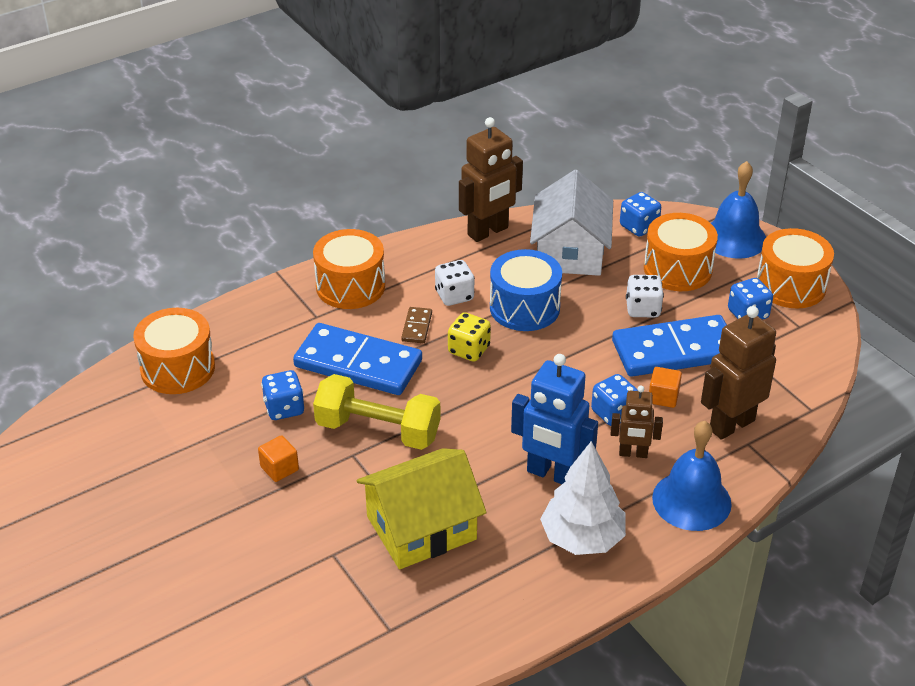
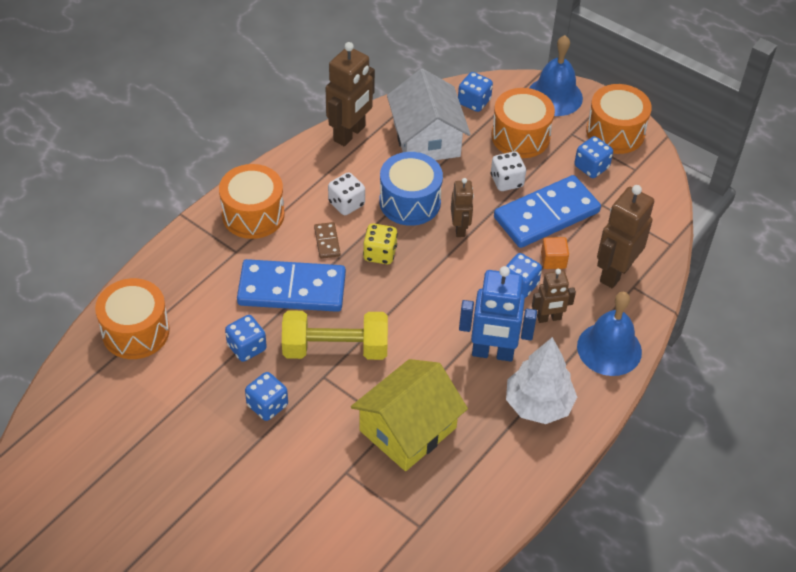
camera: 20 degrees left, 10 degrees up
(279, 468) = (267, 405): orange cube -> blue dice
(569, 344) = (460, 228): none -> brown robot

